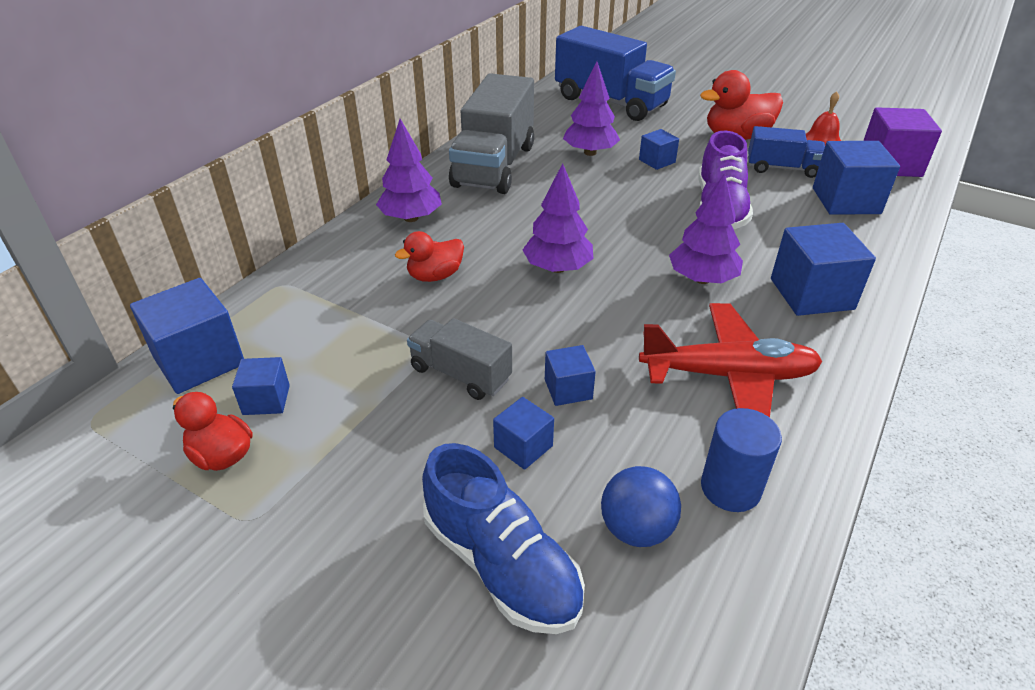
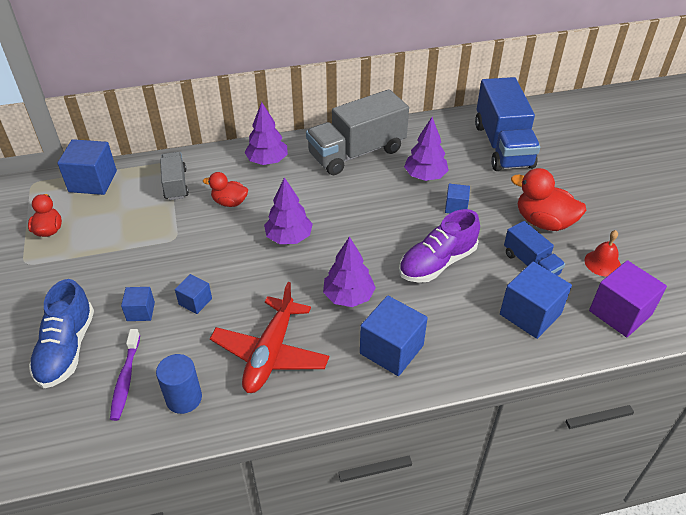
camera: 45 degrees right, 5 degrees up
(266, 400) = (90, 217): blue cube -> none
(460, 374) = (167, 260): grey truck -> grey truck (175, 184)
(636, 529) = (125, 379): blue ball -> purple toothbrush
(728, 375) = (270, 353): red plane -> red plane turned 60 degrees clockwise

